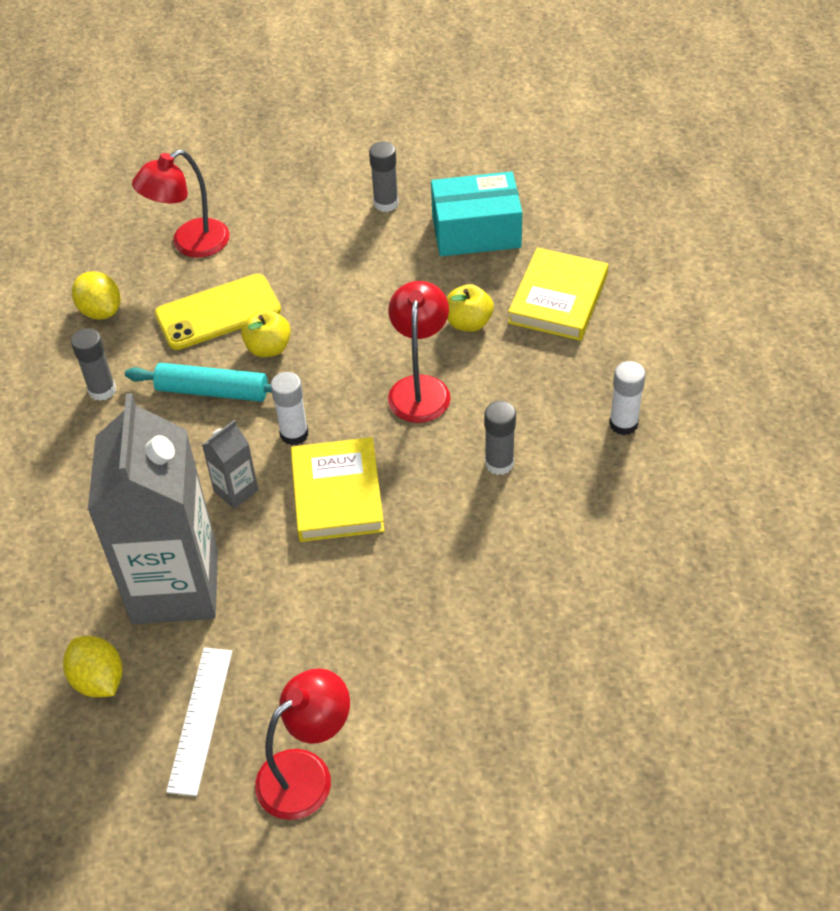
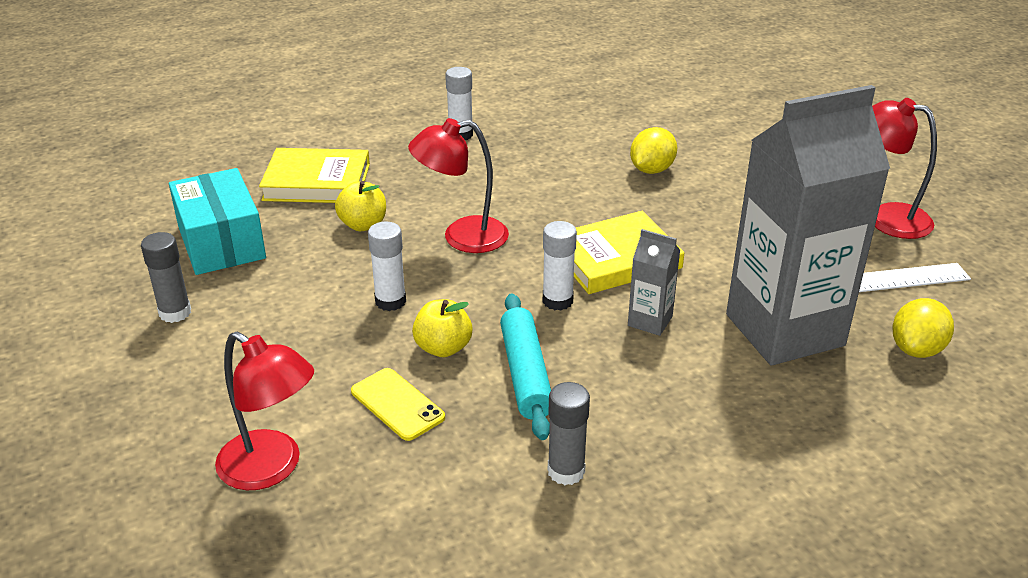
camera: 110 degrees left, 15 degrees down
(101, 311) = (426, 522): yellow lemon -> yellow lemon (651, 170)
(218, 312) = (397, 404): yellow phone -> yellow phone, size x0.64
(344, 325) = (390, 301): none -> white glue stick
(499, 463) = (532, 183): grey glue stick -> none

